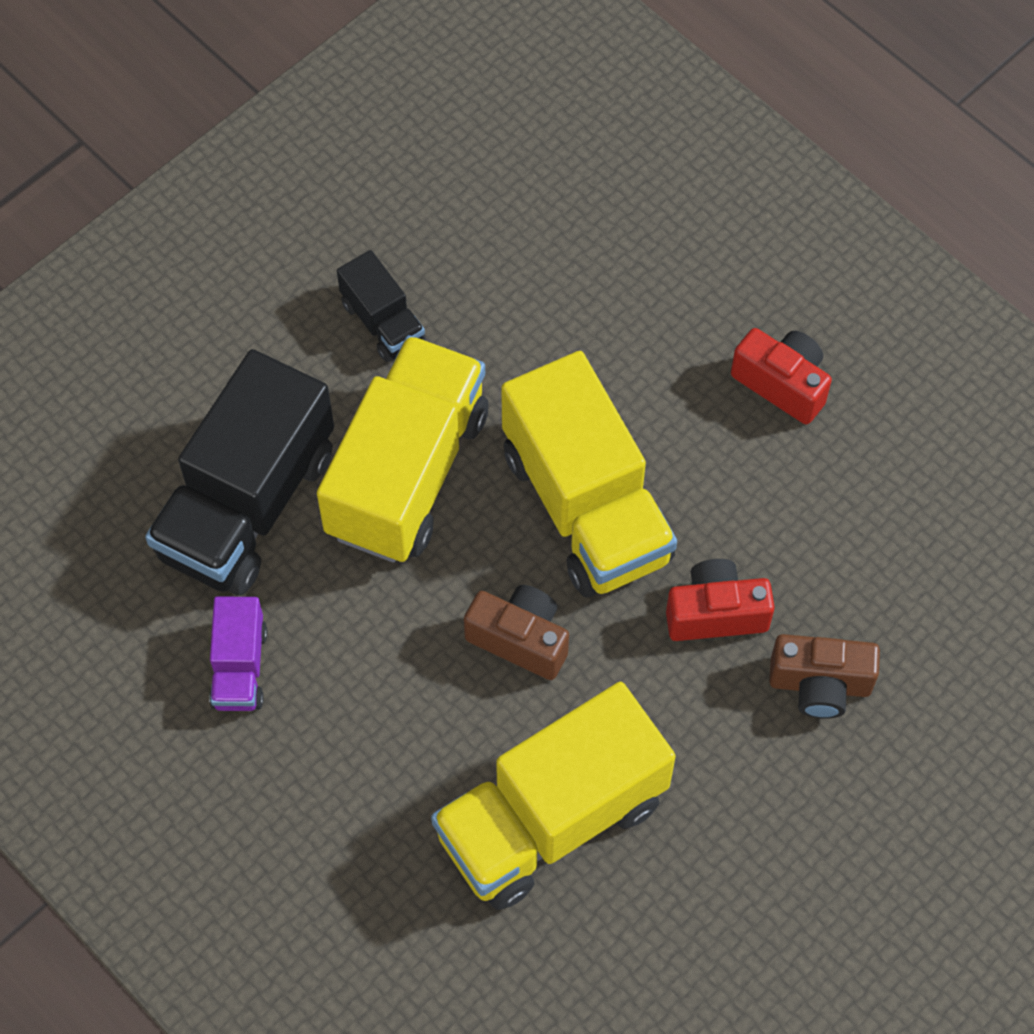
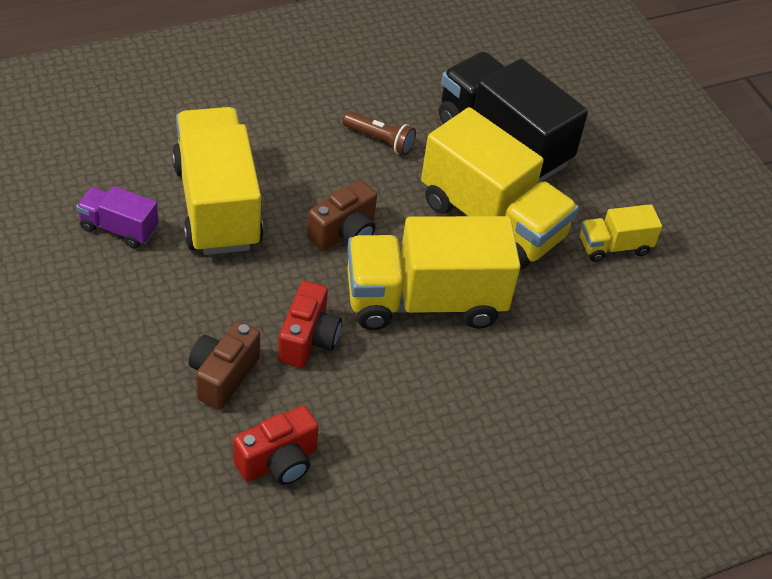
camera: 105 degrees right, 15 degrees down
(239, 667) = (394, 107): purple truck -> purple truck (119, 228)
(320, 661) = (380, 140): none -> brown flashlight
(383, 322) = (614, 246): black truck -> yellow truck
(782, 384) = (473, 455): red camera -> red camera (278, 462)

